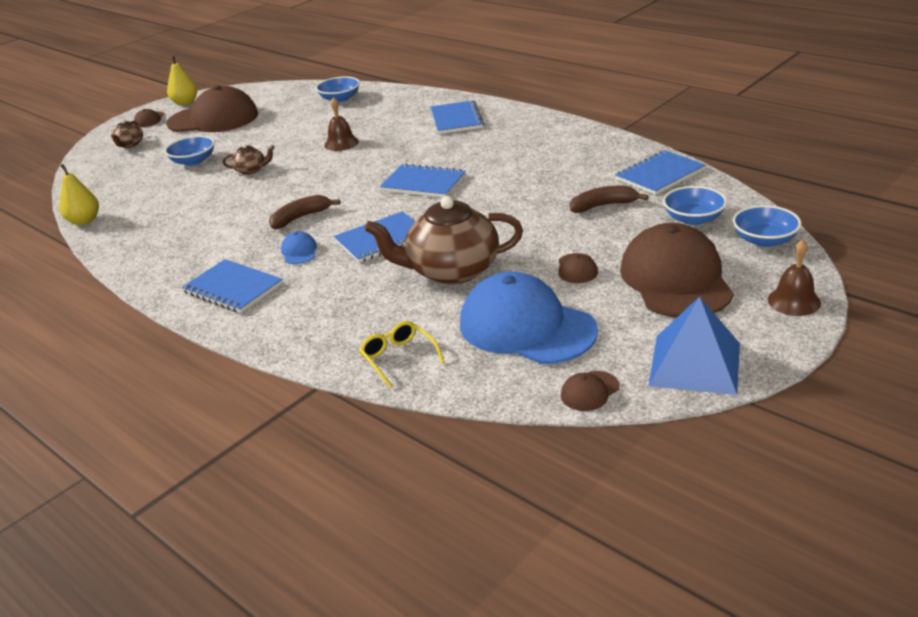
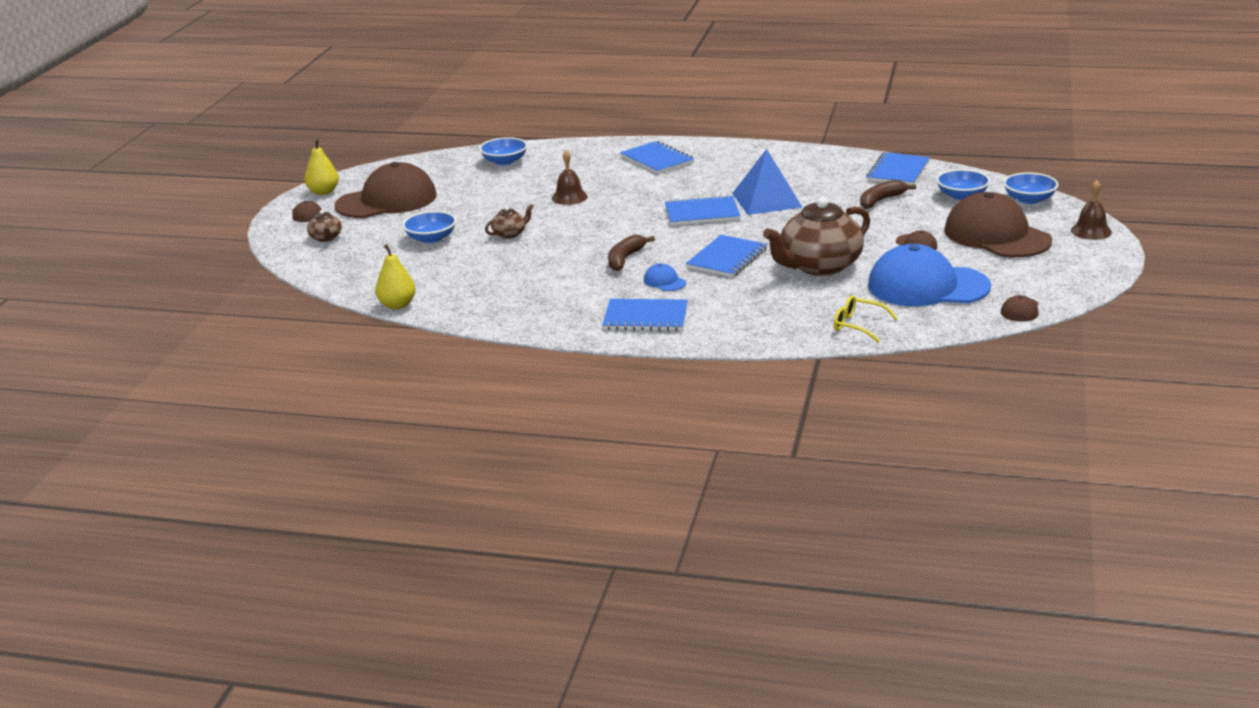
camera: 30 degrees left, 5 degrees down
(694, 364) = (1069, 279): blue pyramid -> blue pyramid (766, 200)

